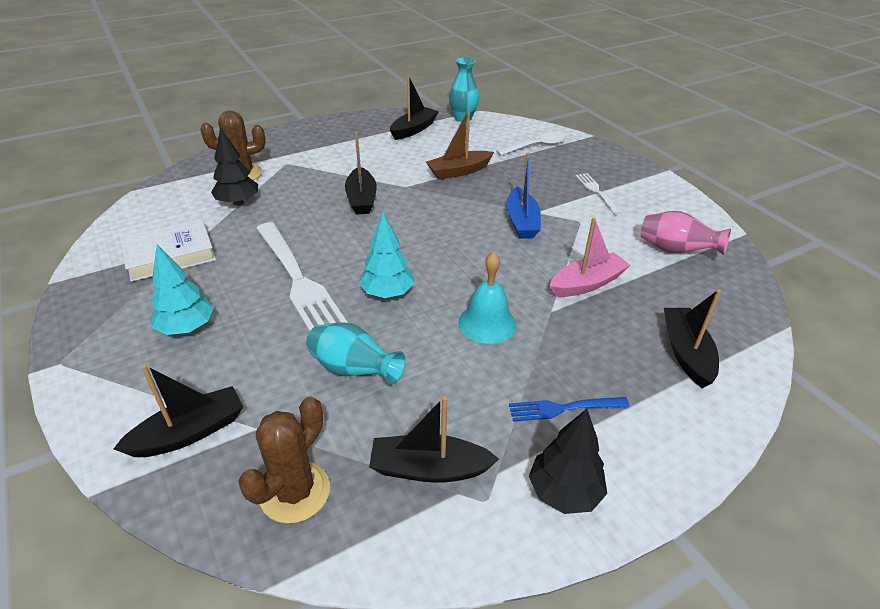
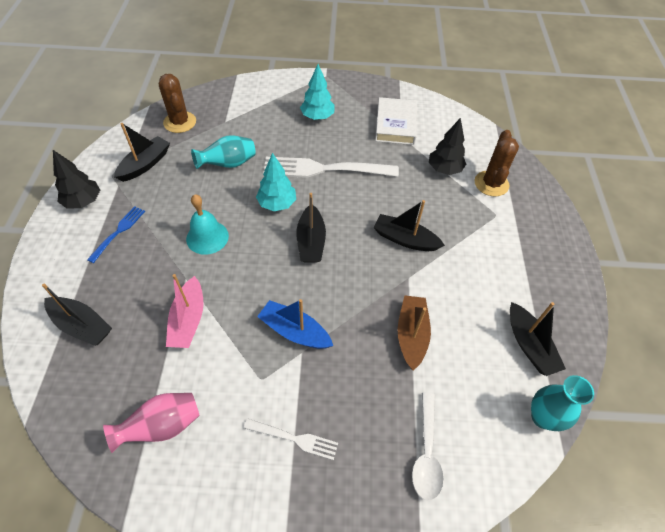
camera: 120 degrees right, 15 degrees up
(189, 432) = (242, 103): black boat -> black boat (311, 241)

